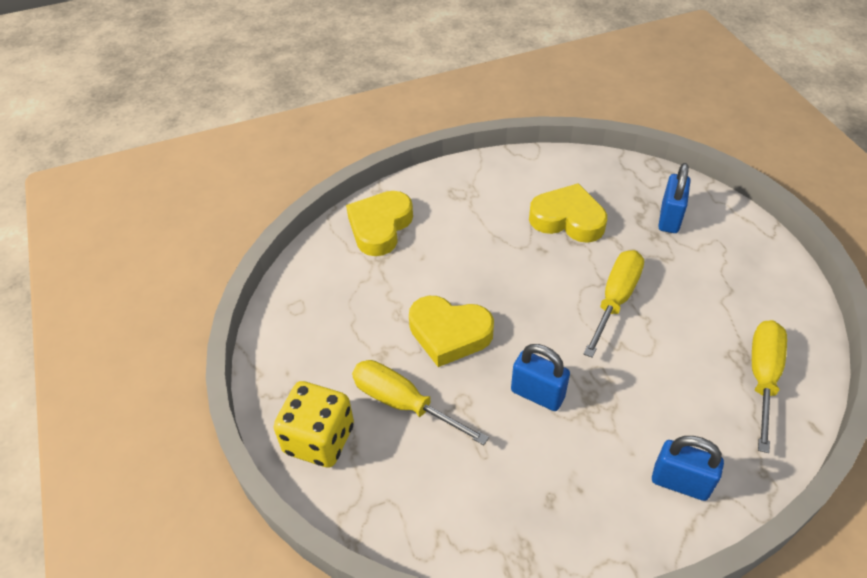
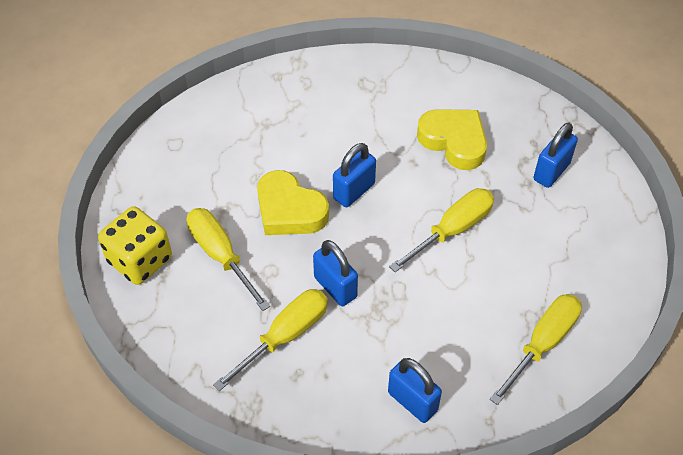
camera: 20 degrees right, 5 degrees up
(380, 227) = (280, 94): yellow heart -> none
(502, 294) = (354, 191): none -> blue padlock
(515, 464) = (285, 336): none -> yellow screwdriver

